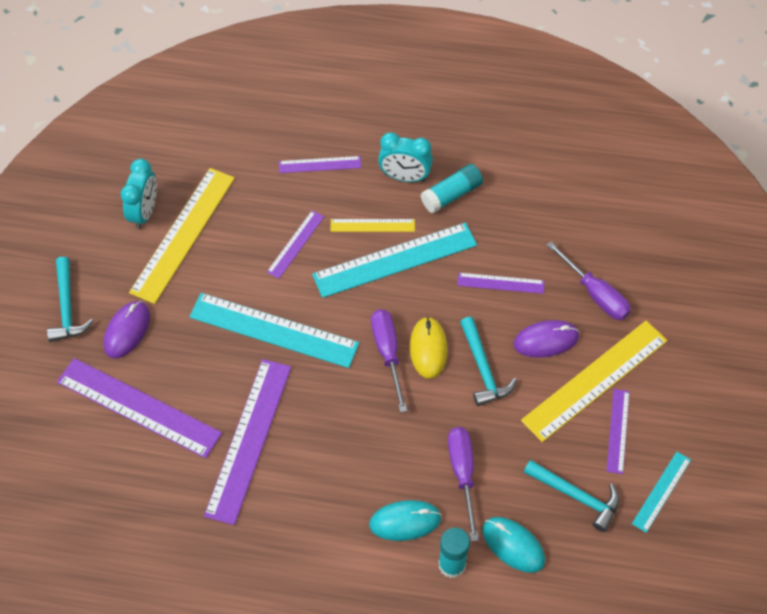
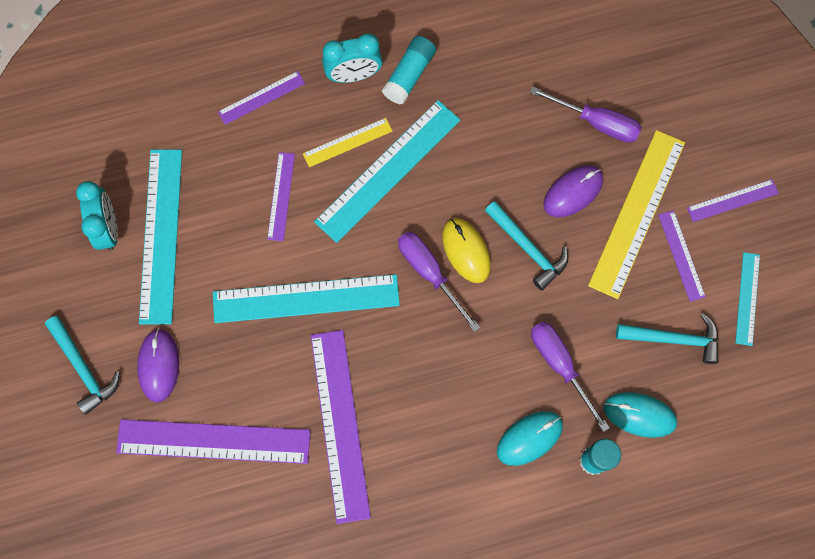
camera: 25 degrees left, 15 degrees up
(183, 234) = (161, 235): yellow ruler -> turquoise ruler
(500, 283) = (502, 150): purple ruler -> purple ruler (732, 200)

